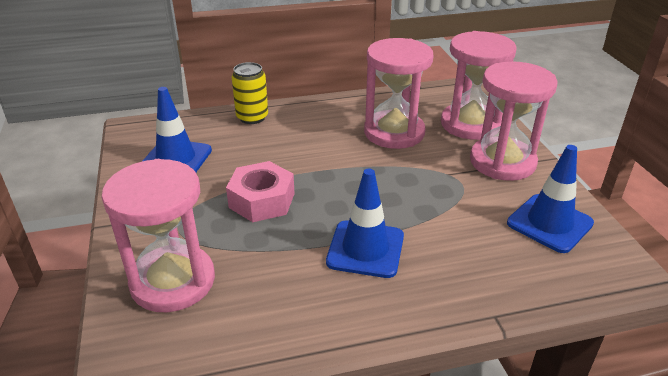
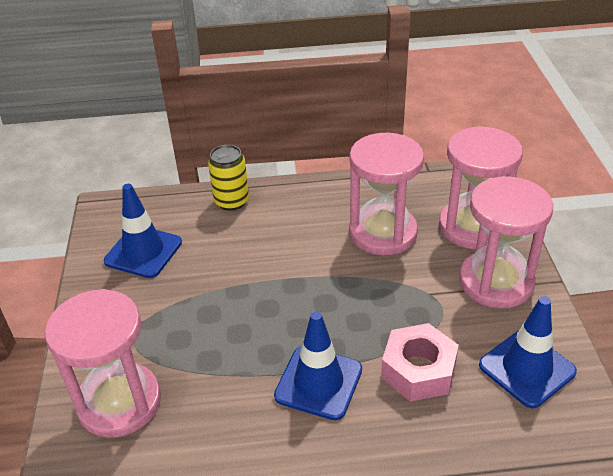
camera: 10 degrees right, 5 degrees up
(262, 200) = (223, 312): pink nut -> pink nut (418, 370)

